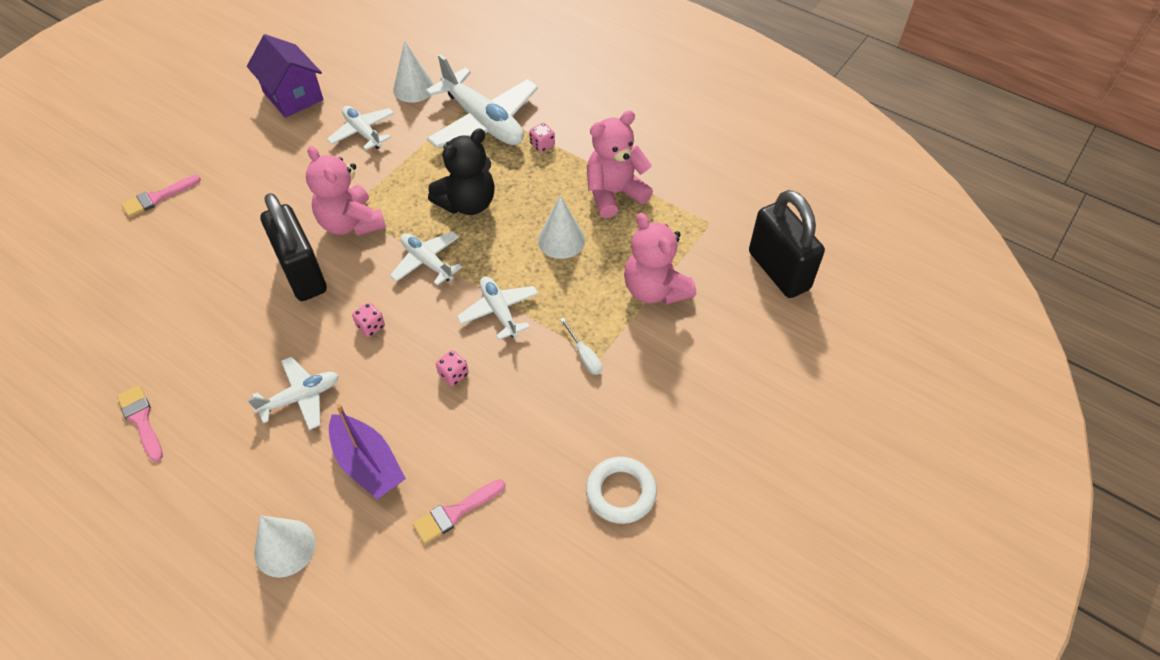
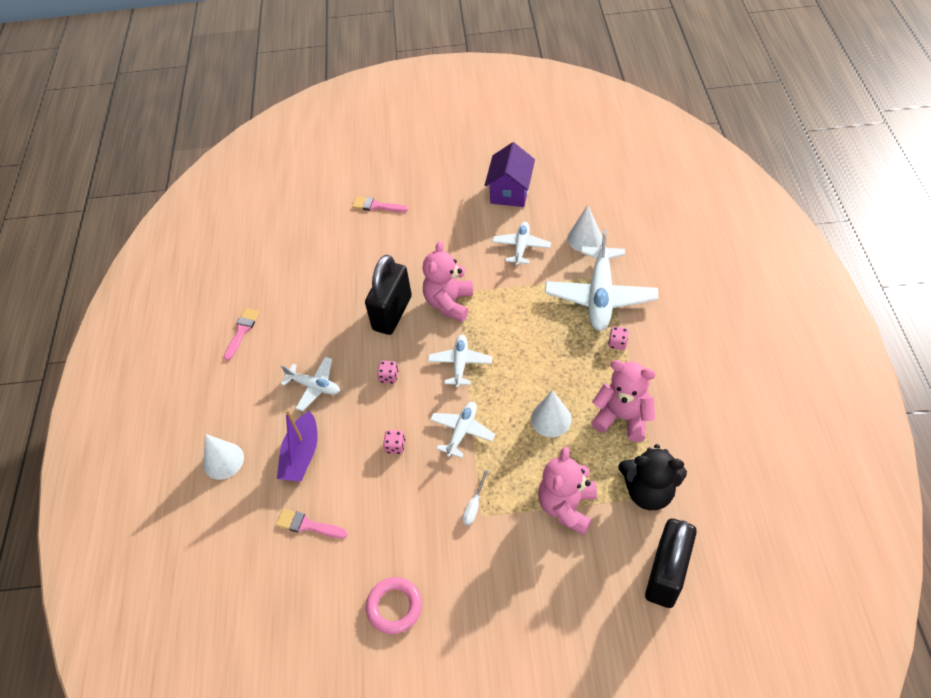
camera: 55 degrees right, 0 degrees up
(467, 203) = (525, 345): black teddy bear -> black teddy bear (648, 491)
(621, 492) = (394, 607): white ring -> pink ring

